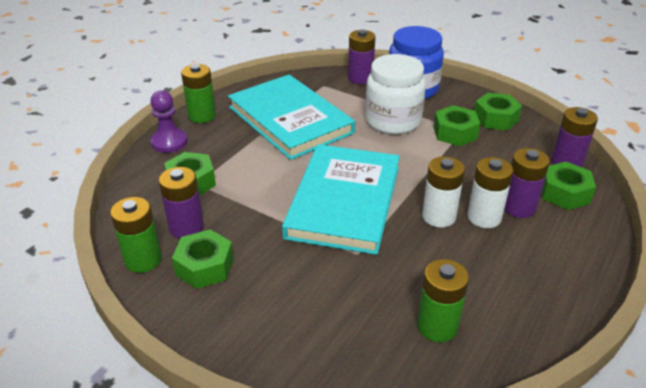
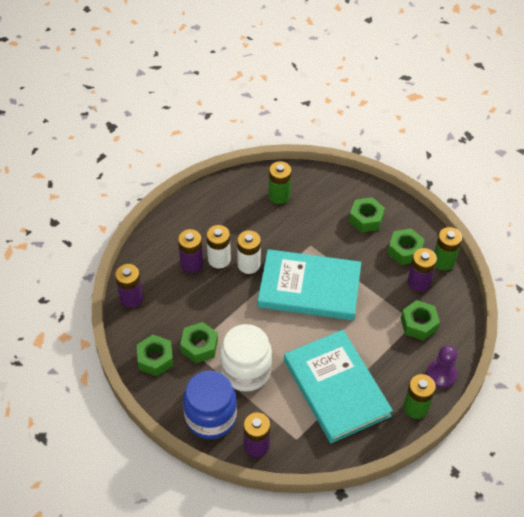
camera: 170 degrees left, 15 degrees up
(344, 201) = (309, 288): turquoise book -> turquoise book turned 75 degrees clockwise
(564, 193) = (152, 270): green nut -> green nut (366, 219)

